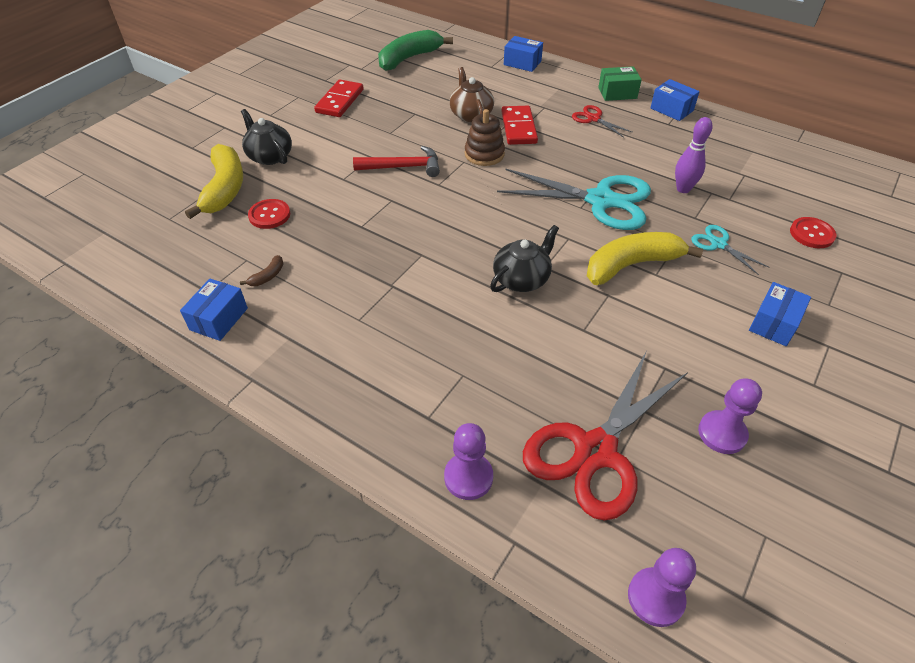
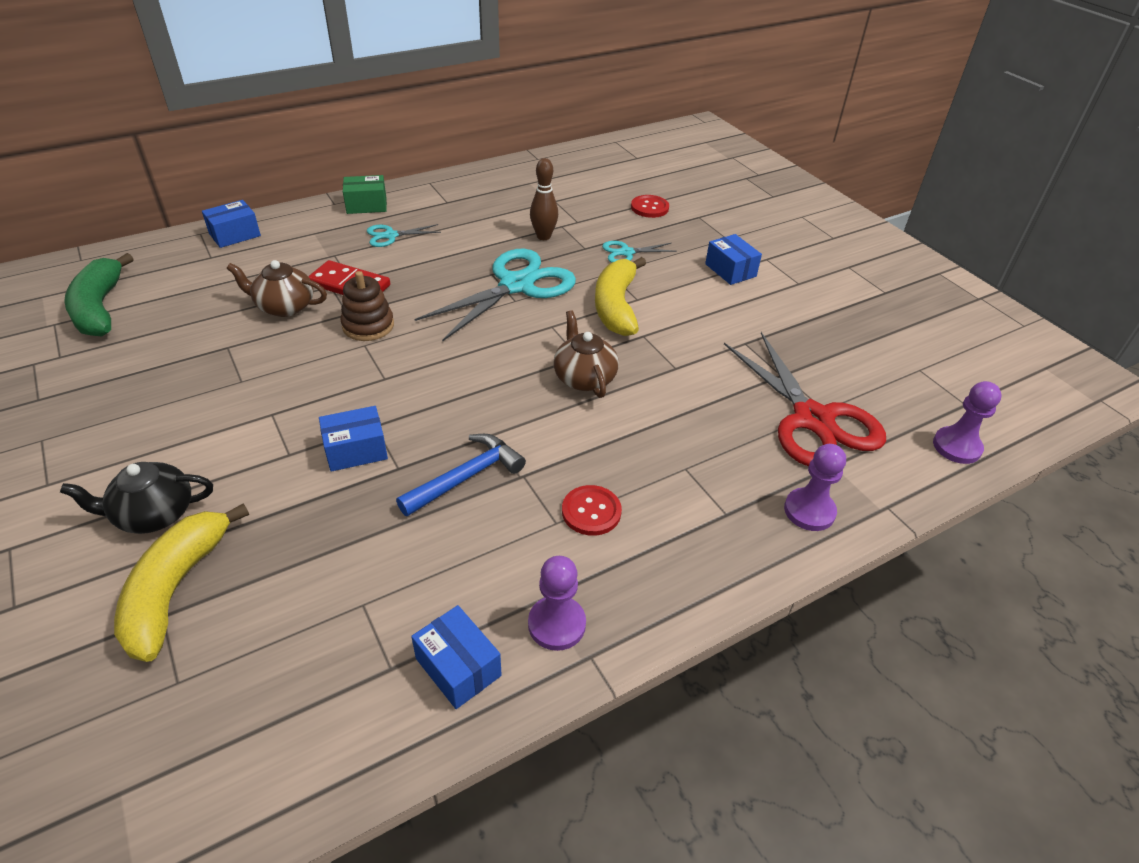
camera: 65 degrees left, 5 degrees down
(225, 189) = (176, 589): yellow banana -> yellow banana turned 105 degrees counterclockwise
(268, 276) = (415, 589): brown banana -> none
(269, 215) = (290, 552): red button -> red button (591, 512)
(339, 101) = (111, 402): red domino -> none
(373, 259) = (466, 477): none -> blue hammer
(403, 167) = (323, 394): red hammer -> none
(522, 279) = (584, 378): black teapot -> brown teapot
(593, 118) = (390, 236): red scissors -> turquoise scissors
(617, 93) = (366, 205): green box -> green box turned 60 degrees clockwise
(671, 109) = (428, 191): blue box -> blue box (356, 450)
(683, 189) = (543, 236): purple bowling pin -> brown bowling pin
(722, 433) = (823, 346): purple pawn -> purple pawn (556, 624)

